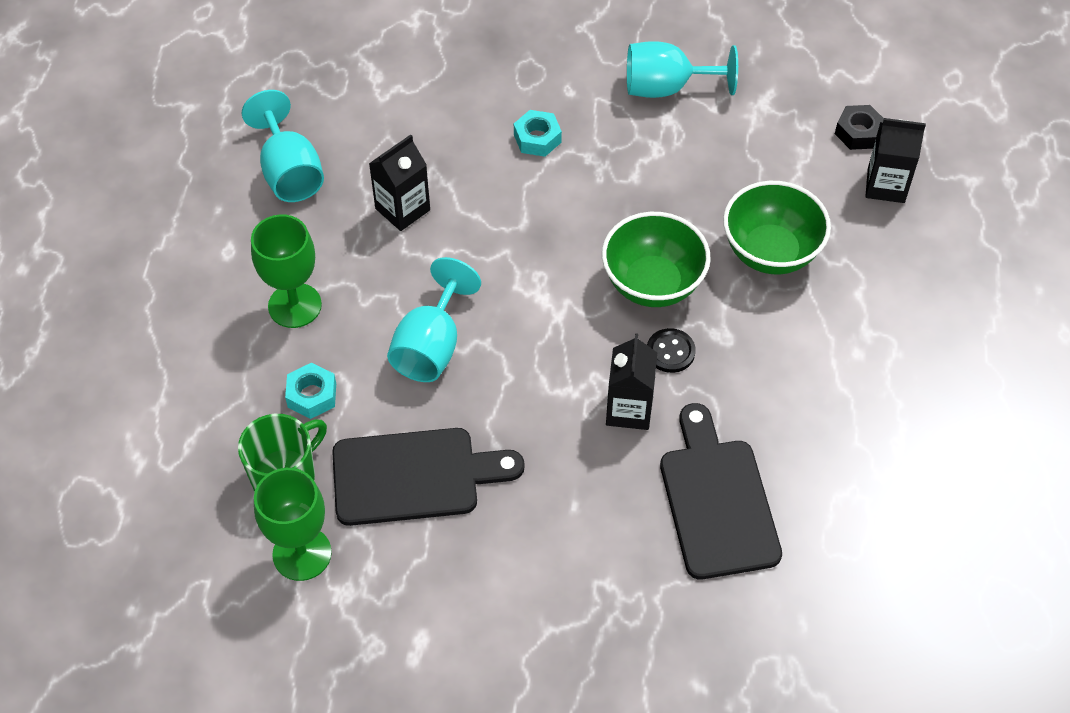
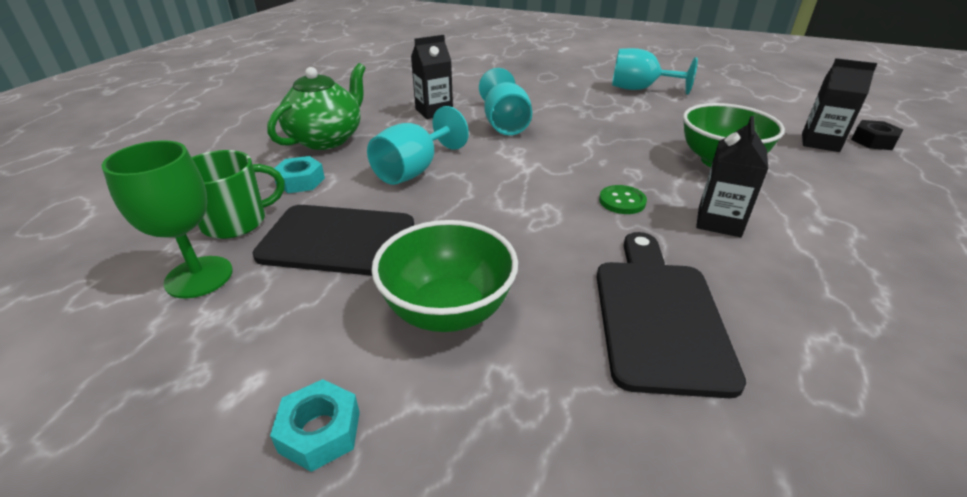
camera: 15 degrees right, 20 degrees down
(289, 172) = (370, 91): turquoise goblet -> turquoise goblet (504, 124)
(294, 305) = (327, 139): green goblet -> green teapot
(537, 138) = (542, 97): turquoise nut -> turquoise nut (320, 432)
(629, 409) = (573, 230): black carton -> black carton (719, 222)
(652, 284) = (613, 164): green bowl -> green bowl (448, 310)
(670, 352) = (622, 201): black button -> green button
(858, 132) = (790, 118): black nut -> black nut (873, 141)

